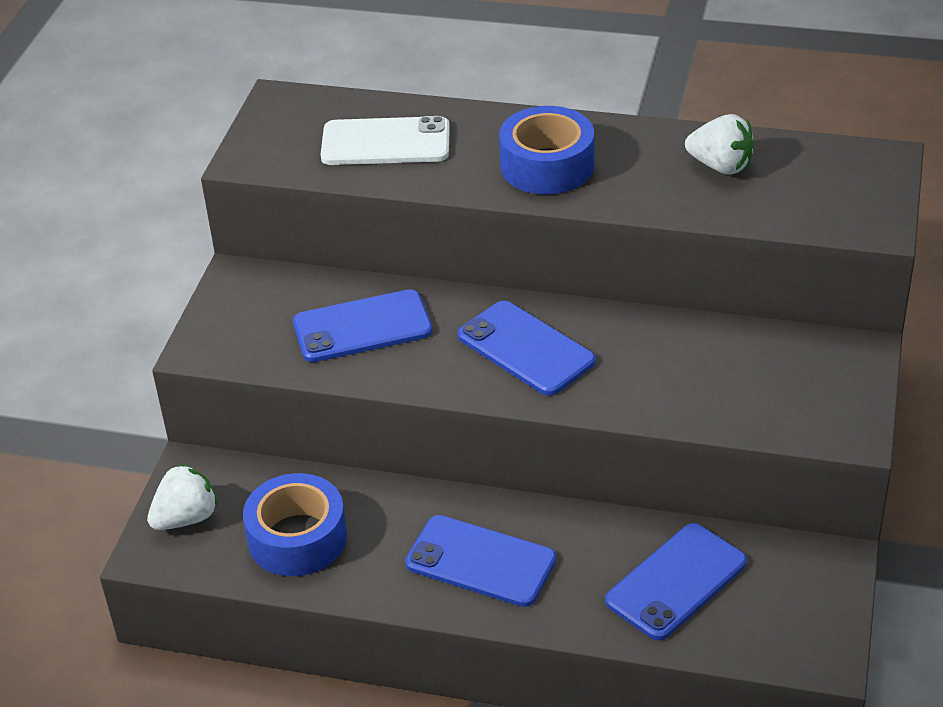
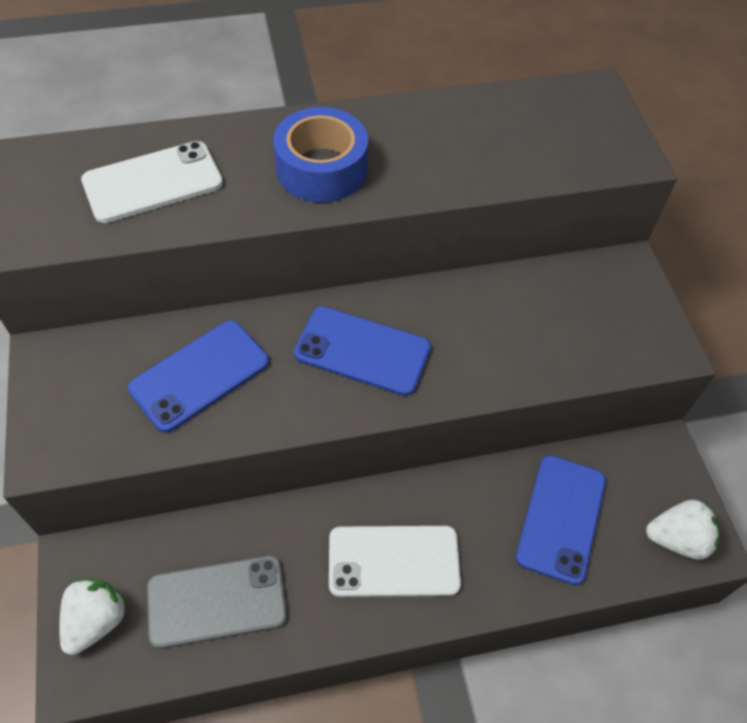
camera: 30 degrees left, 15 degrees up
(297, 538) = (217, 601): blue tape -> grey phone
(480, 562) = (393, 561): blue phone -> white phone
(720, 166) = (472, 130): white strawberry -> white strawberry (677, 539)

